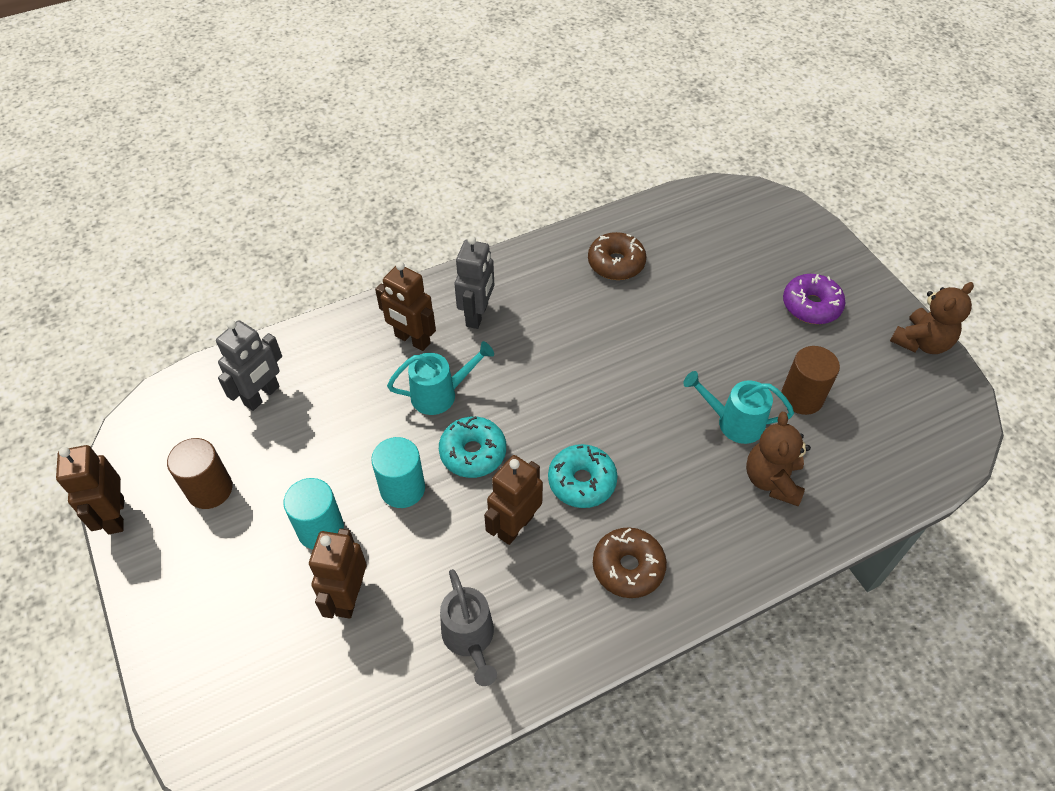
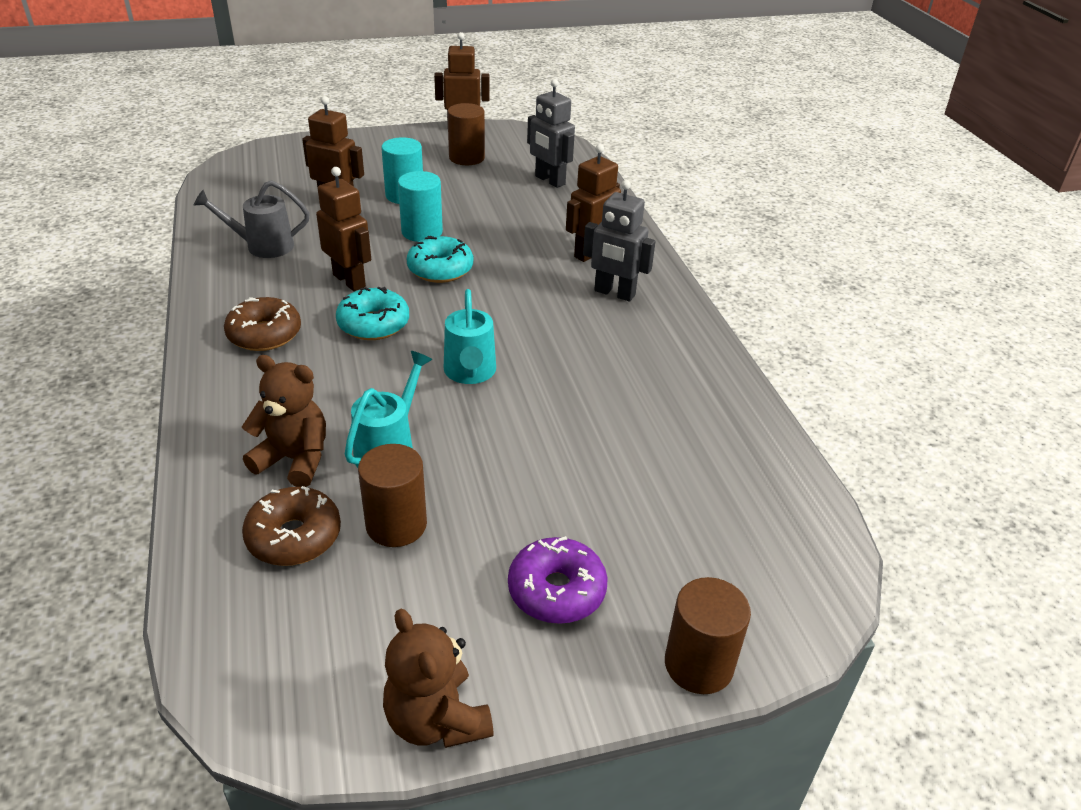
camera: 100 degrees right, 15 degrees down
(441, 394) = (516, 261): turquoise watering can -> turquoise watering can (470, 373)
(616, 263) = (678, 406): brown donut -> brown donut (294, 537)
(827, 241) = (698, 664): none -> brown cylinder

